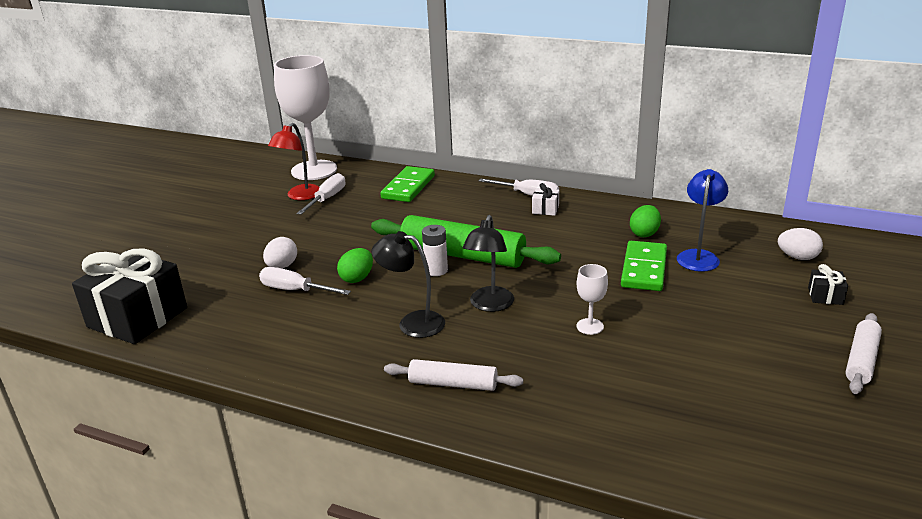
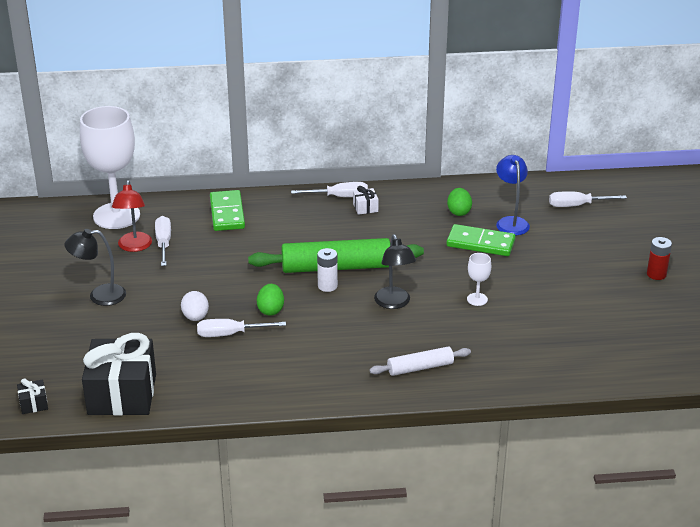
camera: 30 degrees left, 5 degrees up
(412, 323) = (350, 333): black lamp -> black lamp (99, 296)
(644, 269) = (480, 243): green domino -> green domino turned 60 degrees counterclockwise
(797, 257) = (577, 205): white egg -> white screwdriver
(825, 296) = (611, 233): black gift -> black gift (33, 404)
(861, 360) = (656, 274): white rolling pin -> red battery

